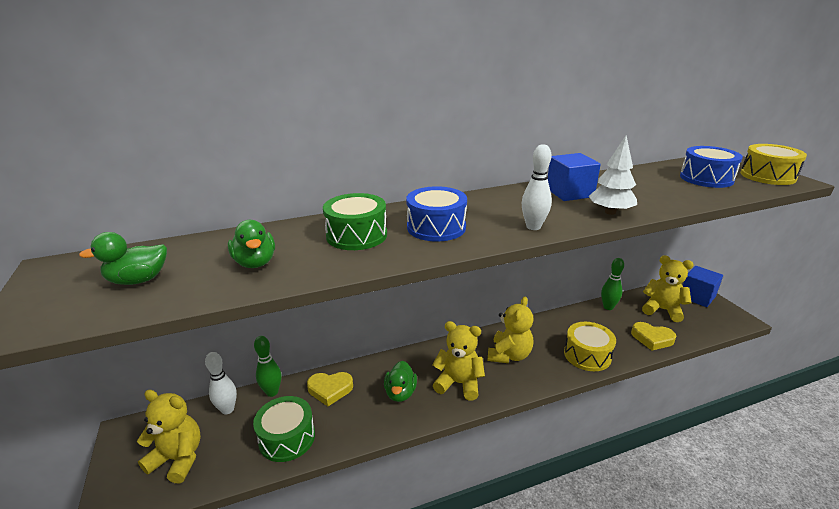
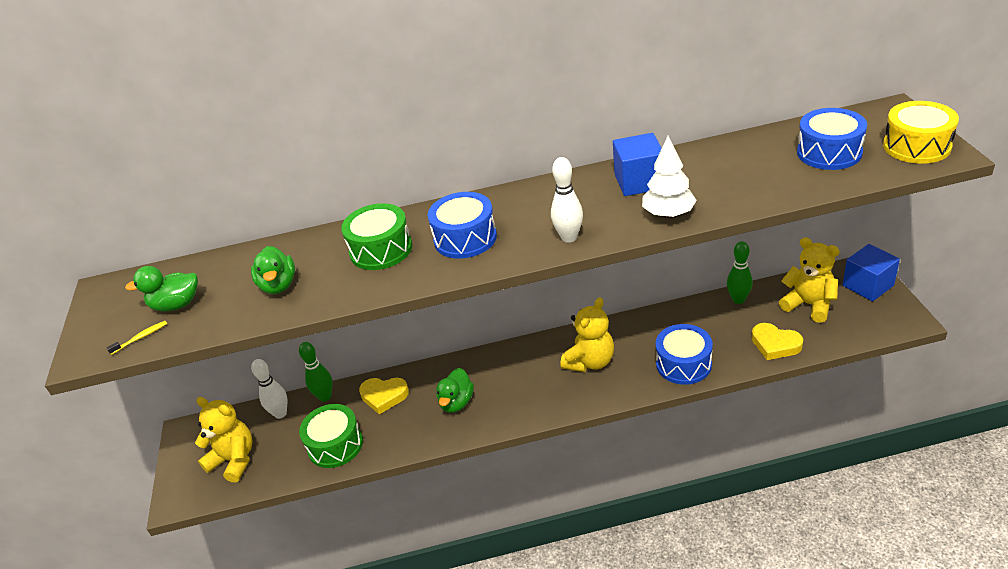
camera: 15 degrees right, 10 degrees up
(92, 311) = (140, 338): none -> yellow toothbrush
(459, 383) = (522, 394): yellow teddy bear -> none
(587, 355) = (683, 364): yellow drum -> blue drum

